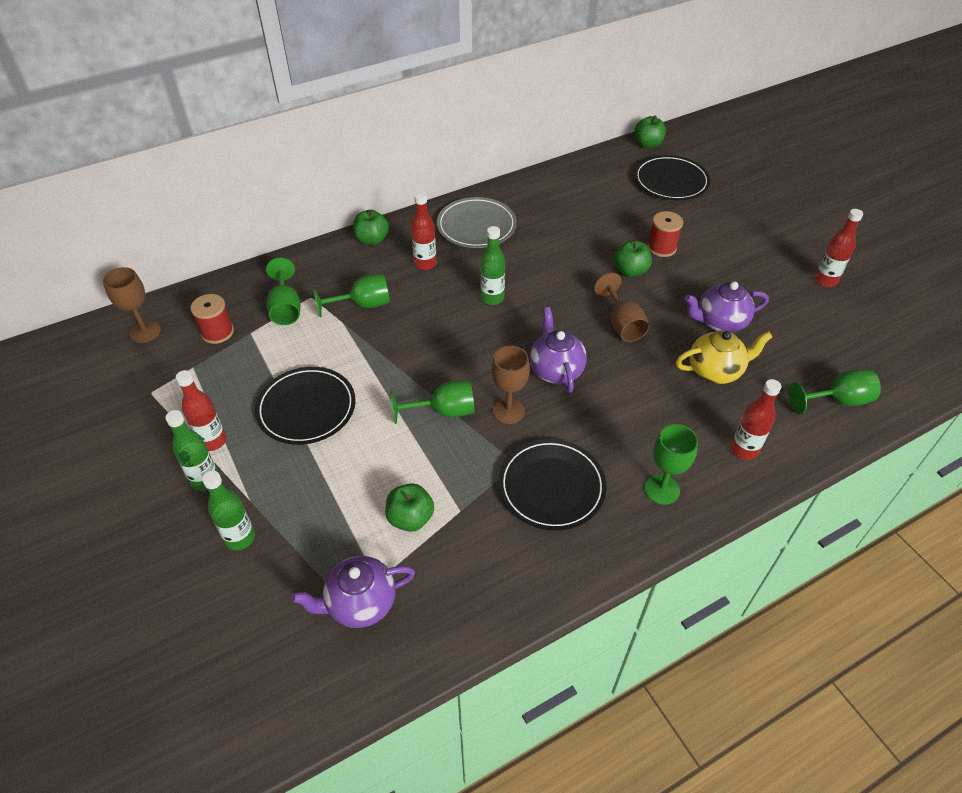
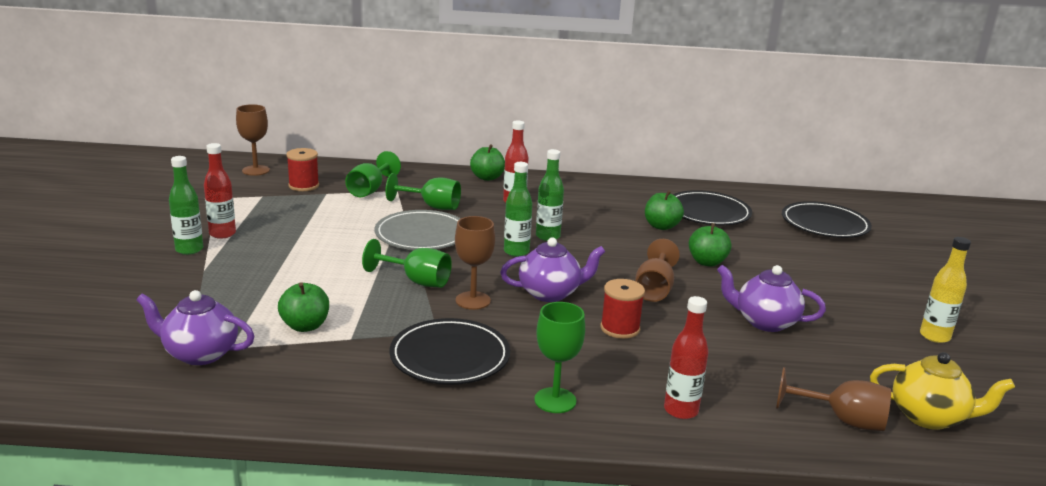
camera: 30 degrees right, 25 degrees down
(240, 538) = (169, 286): green bottle -> green bottle (516, 252)
(306, 408) = (311, 242): black plate -> black plate (707, 212)
(476, 226) = (588, 196): grey plate -> grey plate (421, 235)
(555, 370) = (550, 293): purple teapot -> purple teapot turned 60 degrees clockwise
(647, 144) = (827, 197): green apple -> green apple (661, 226)
(661, 247) = (760, 259): red spool -> red spool (620, 328)
(715, 371) = (717, 350): yellow teapot -> yellow teapot (929, 417)
(825, 280) = (934, 336): red bottle -> yellow bottle
(837, 400) = (842, 420): green goblet -> brown goblet

